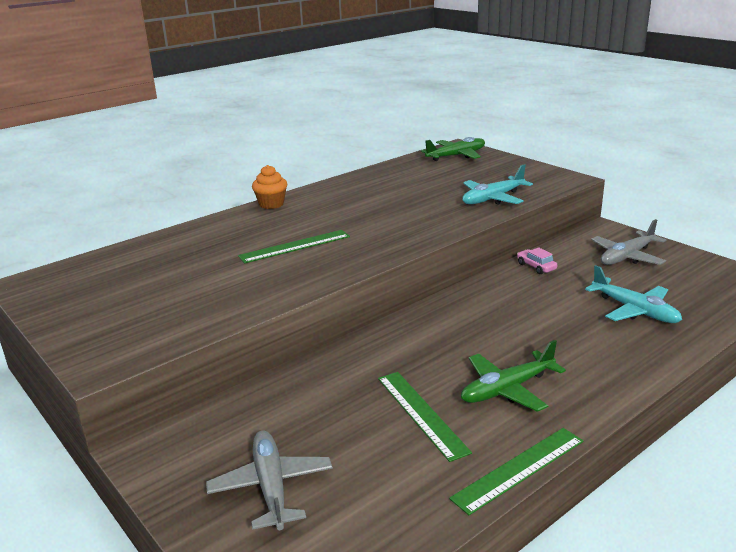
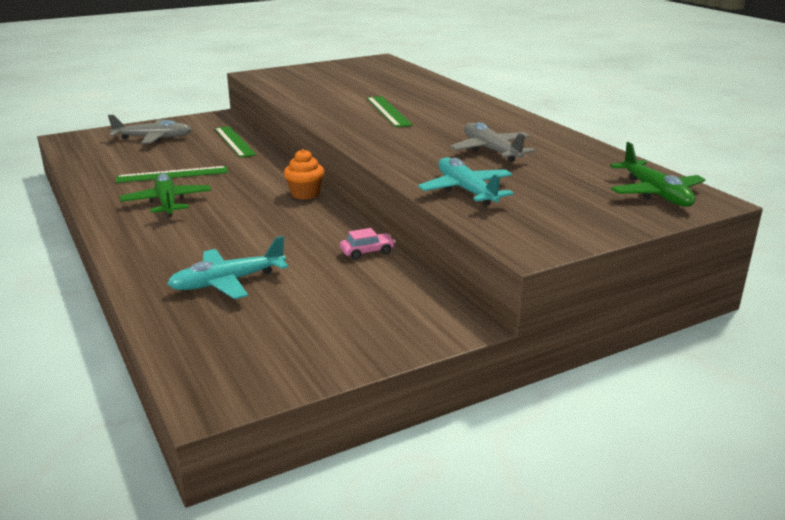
camera: 100 degrees right, 0 degrees up
(271, 204) = (495, 107): orange cupcake -> orange cupcake (305, 194)
(519, 469) = (85, 193): green ruler -> green ruler (234, 141)
(627, 256) = (359, 315): grey plane -> grey plane (491, 150)

